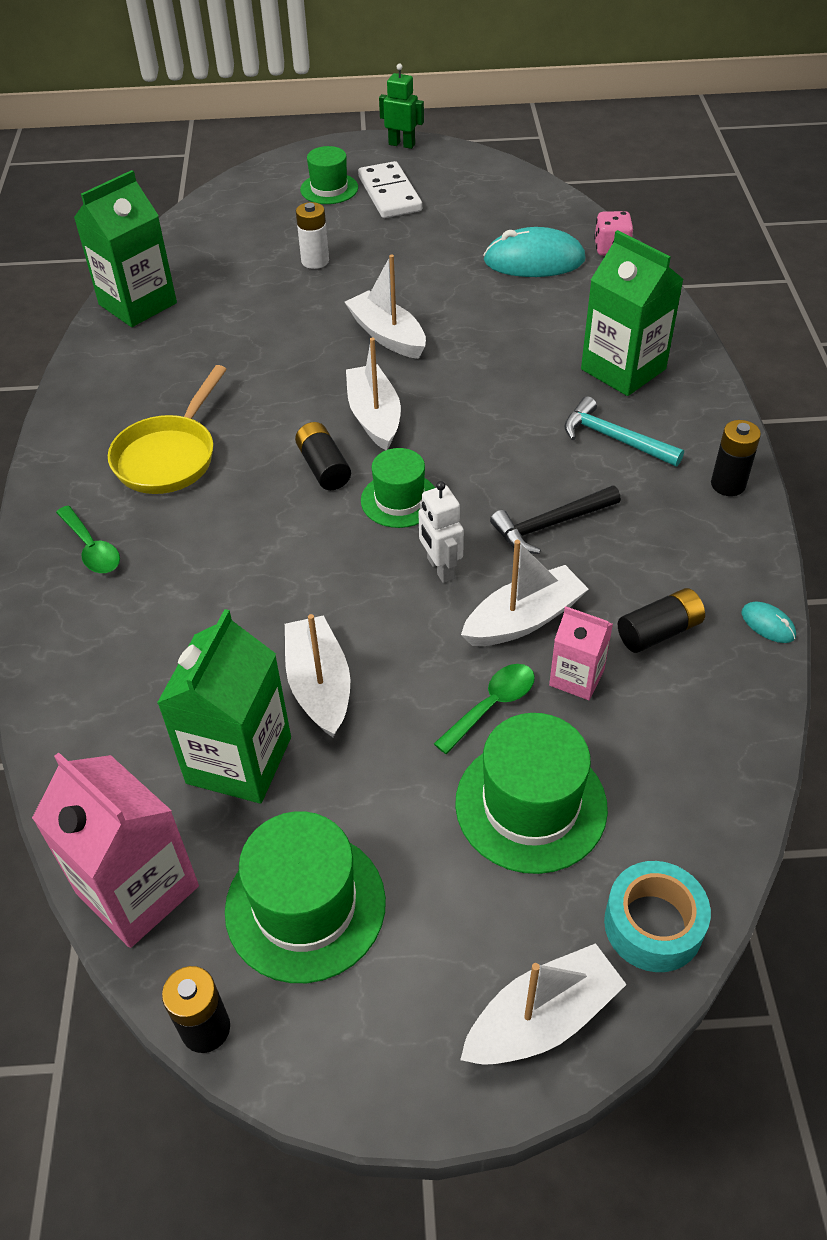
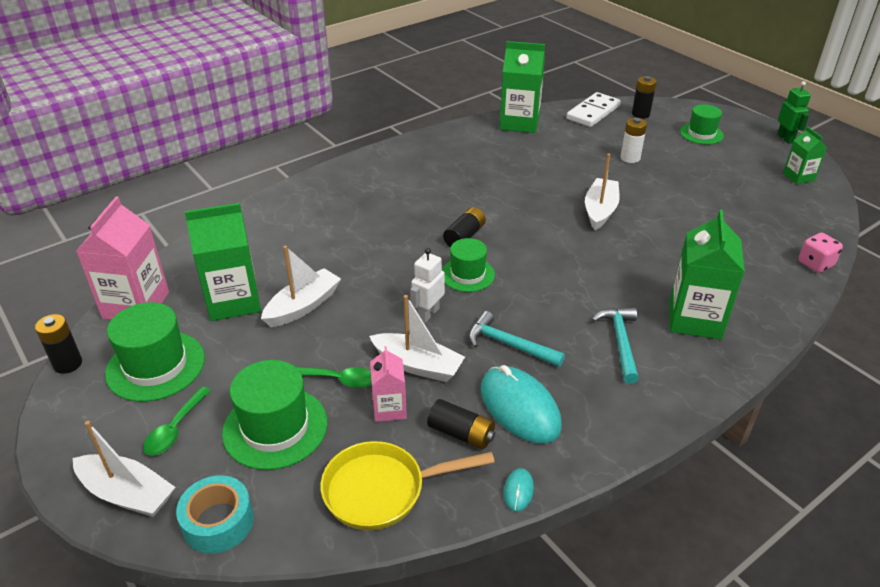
camera: 55 degrees right, 10 degrees down
(92, 549) = (334, 192): green spoon -> green spoon (175, 429)
(169, 456) = (419, 184): yellow pan -> yellow pan (382, 490)
(374, 417) = (525, 236): white boat -> none
(389, 194) = (730, 155): white domino -> white domino (593, 112)
(473, 176) = (798, 177): none -> green carton
(534, 260) = (751, 236): turquoise mouse -> turquoise mouse (519, 407)
(550, 525) = (509, 344): black hammer -> turquoise hammer
(728, 484) = (638, 417): black battery -> black battery (640, 114)

